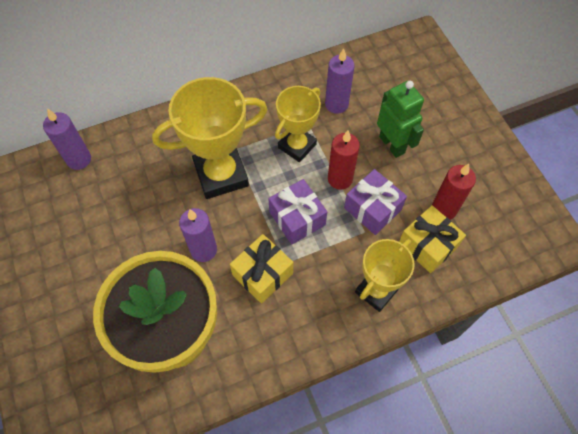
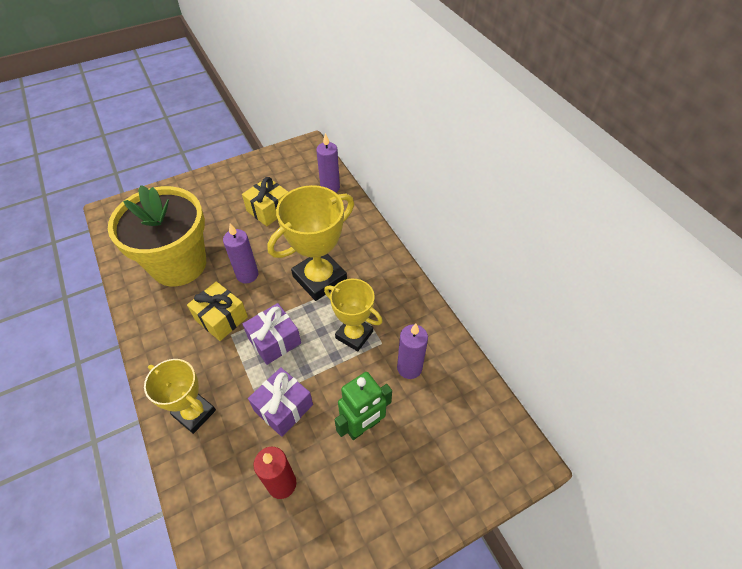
camera: 85 degrees right, 10 degrees down
(221, 174) = (319, 278): yellow trophy -> yellow trophy turned 75 degrees clockwise
(340, 179) = (318, 375): red candle -> none
(427, 245) = (239, 464): yellow gift -> yellow gift (269, 210)

